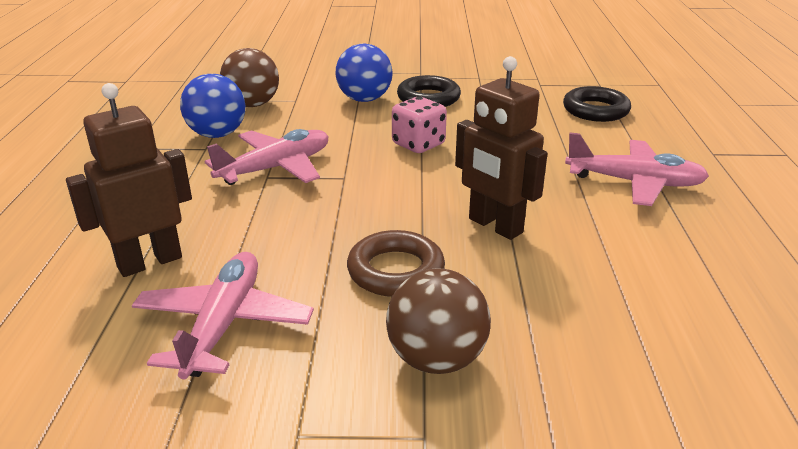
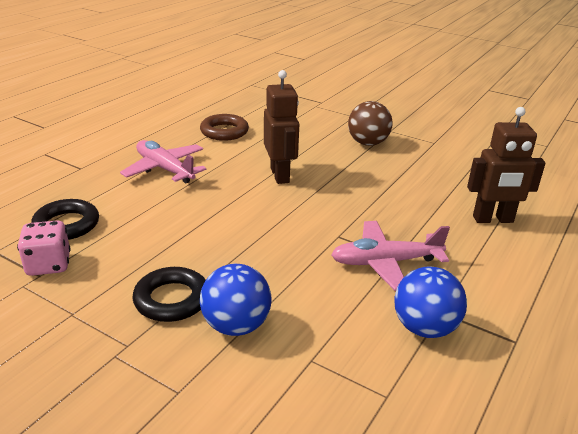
camera: 150 degrees left, 0 degrees up
(224, 324) = (454, 179): pink plane -> none
(252, 104) = (367, 371): brown ball -> none
(395, 271) = (356, 173): brown ring -> brown ring (224, 132)
(418, 144) = (253, 244): pink dice -> pink dice (48, 265)

